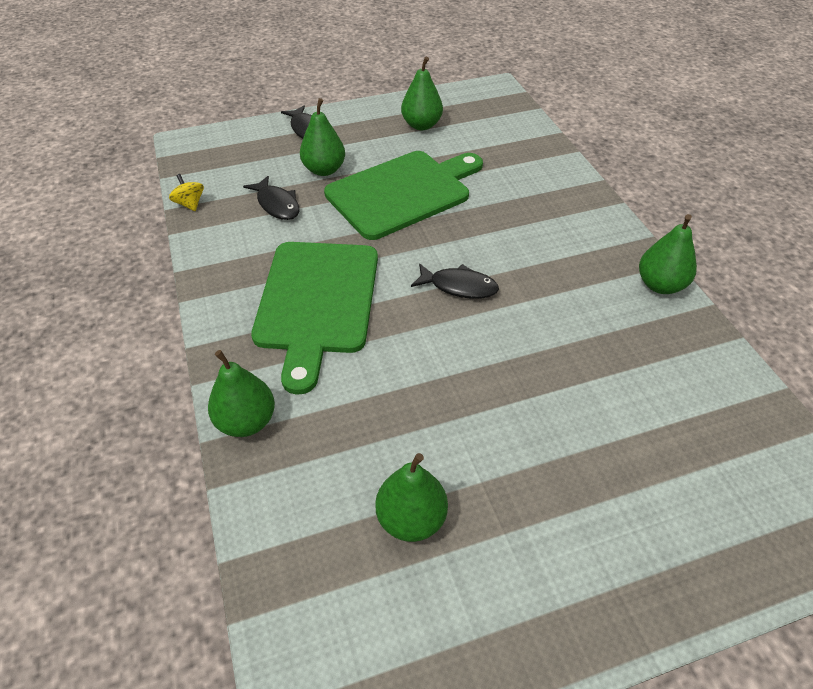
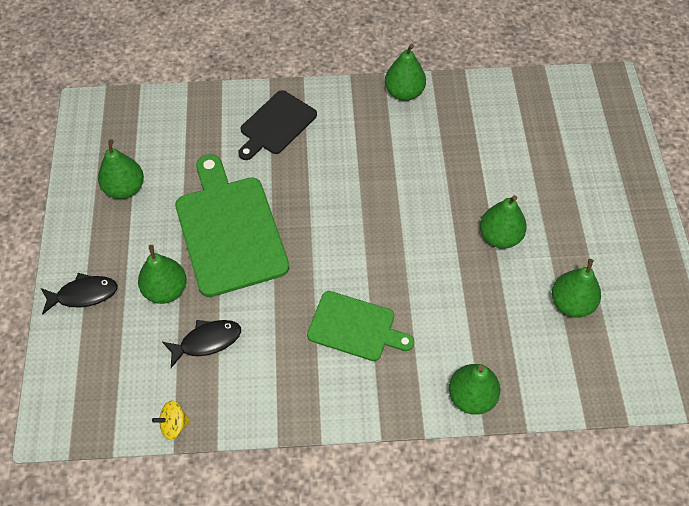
camera: 75 degrees left, 10 degrees up
(317, 302) = (355, 327): green cutting board -> green cutting board, size x0.60
(459, 286) = (367, 219): black fish -> none
(488, 416) = (500, 237): none -> green pear
(546, 196) = (276, 125): none -> black cutting board

